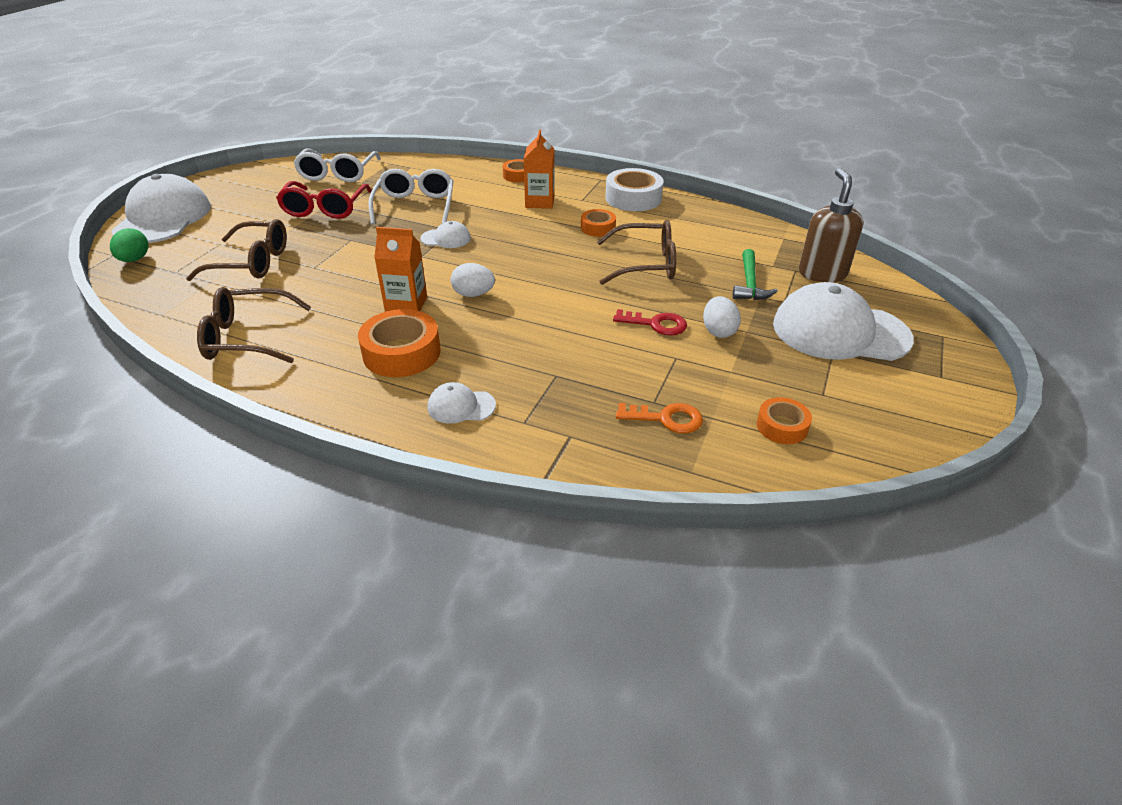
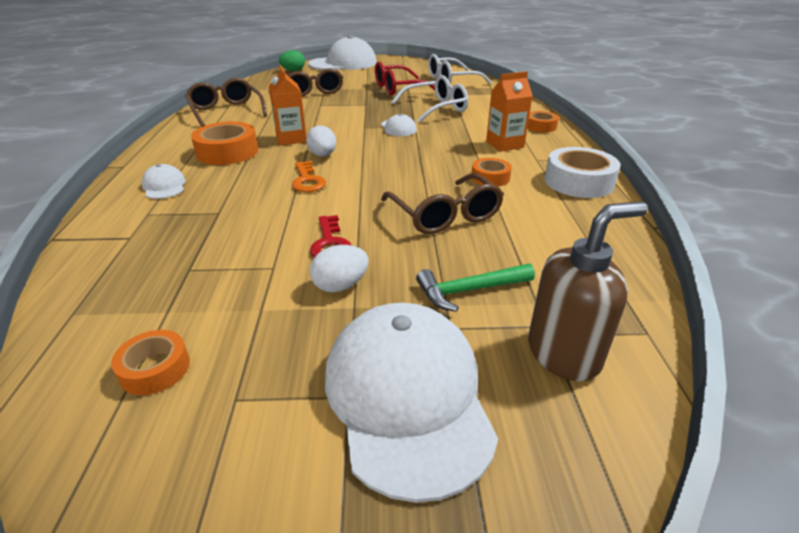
camera: 65 degrees right, 5 degrees down
(666, 419) = (160, 282): orange key -> orange key (307, 180)

